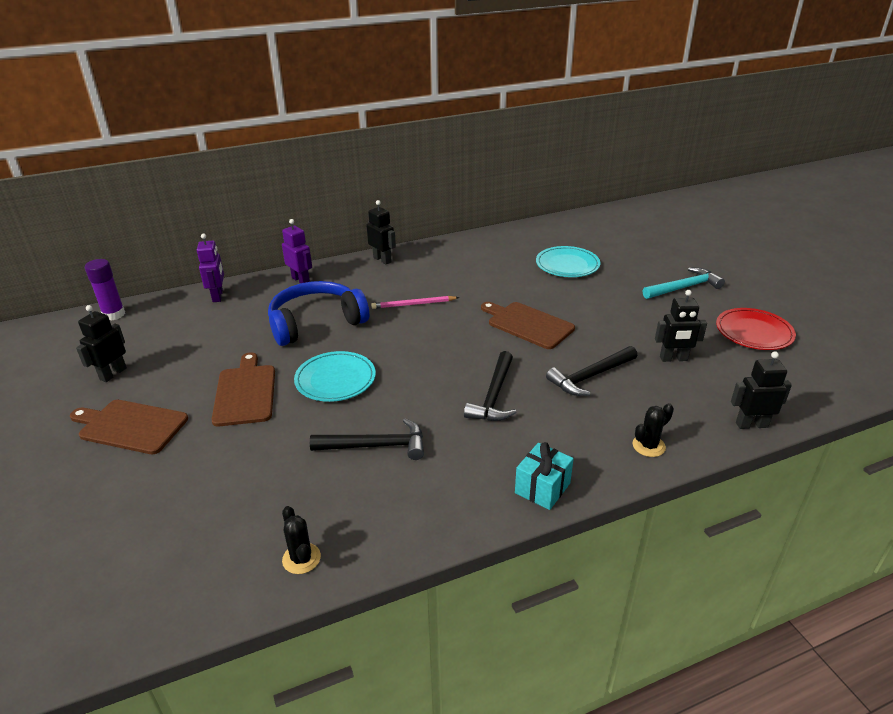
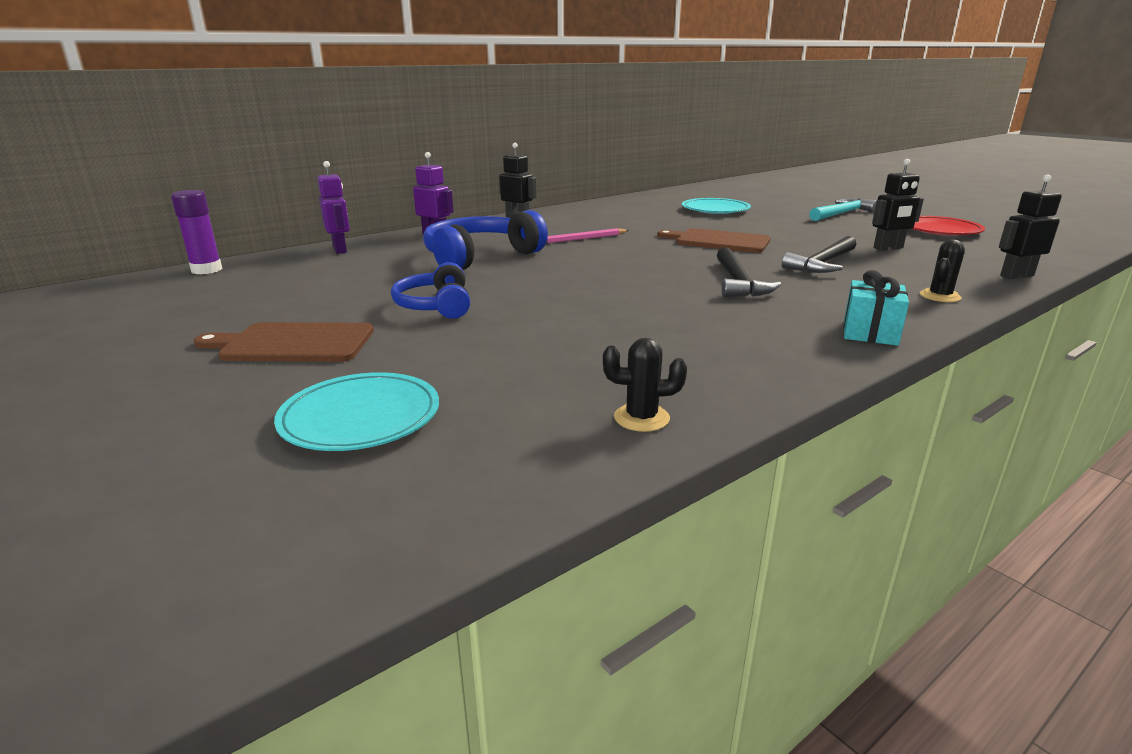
camera: 15 degrees left, 10 degrees down
(113, 374) = (236, 309): black robot -> none
(245, 392) = (435, 306): brown cutting board -> blue headphones
(301, 558) = (641, 418): black cactus -> black cactus turned 45 degrees counterclockwise
(335, 380) = (542, 288): turquoise plate -> turquoise plate (360, 417)
(377, 446) = (643, 325): black hammer -> none

